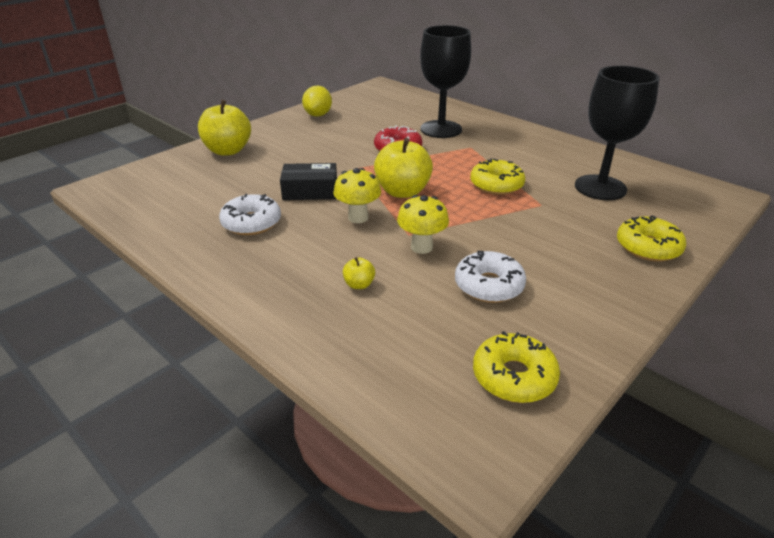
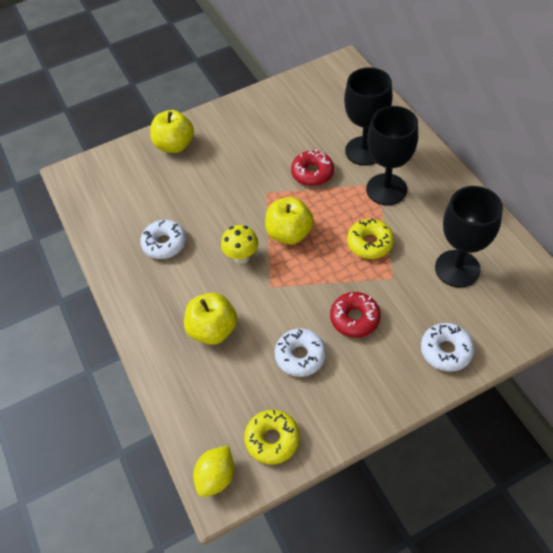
camera: 25 degrees right, 20 degrees up
(310, 191) = (219, 215): black box -> none
(318, 115) = (266, 105): yellow lemon -> yellow lemon (216, 476)
(359, 284) = (213, 329): yellow apple -> yellow apple, size x2.25
(421, 247) = (273, 303): yellow mushroom -> none
(483, 149) = (386, 189): none -> black goblet
(527, 242) = (354, 318): none -> red donut
(648, 247) = (446, 350): yellow donut -> white donut

